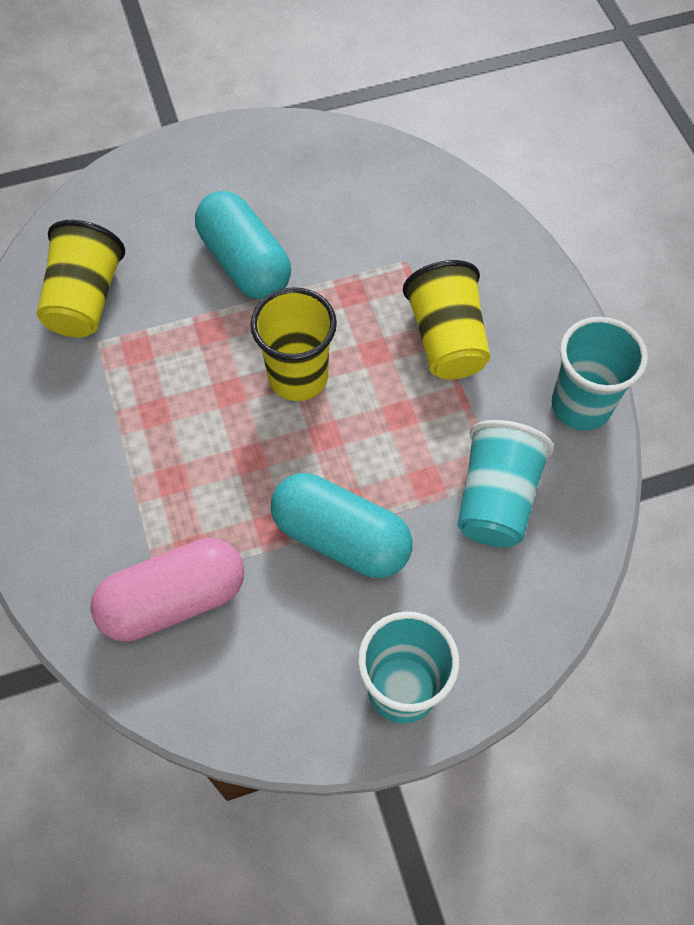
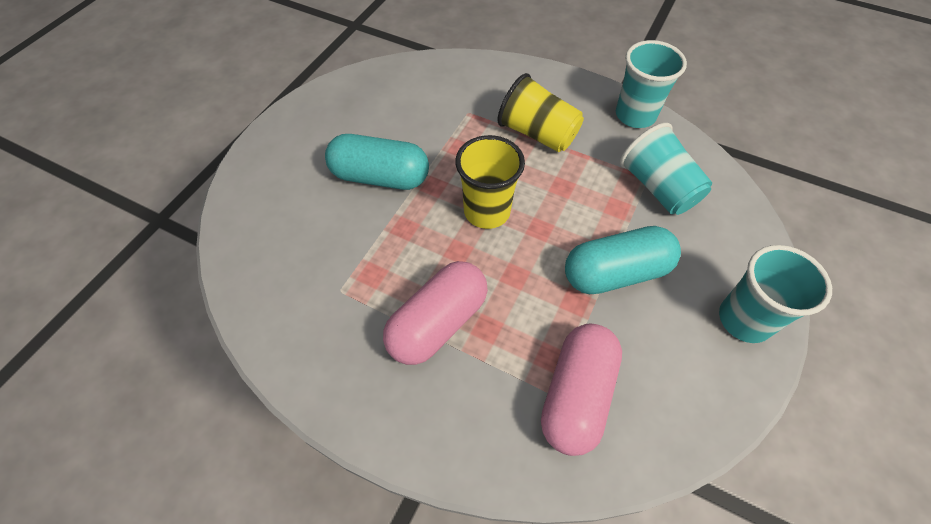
camera: 45 degrees left, 5 degrees down
(85, 300) = (301, 273): yellow cup -> none
(139, 438) = (437, 323): none -> pink capsule

